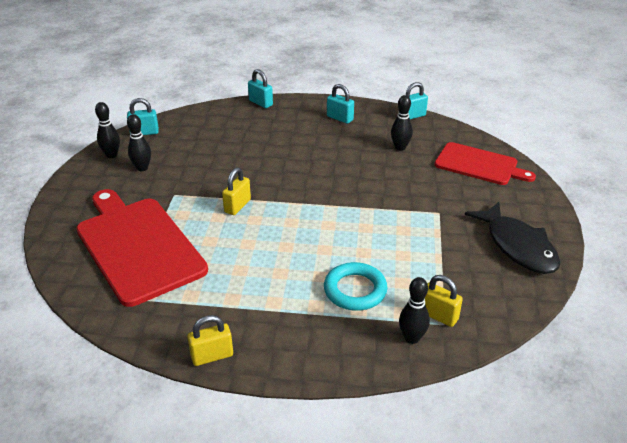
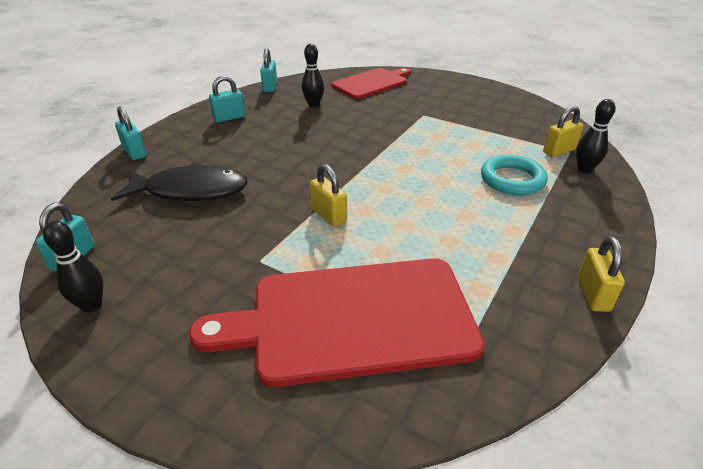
camera: 65 degrees left, 0 degrees up
(142, 168) = (165, 278): black bowling pin -> none
(260, 103) = (134, 152): turquoise padlock -> turquoise padlock turned 75 degrees clockwise
(517, 246) = (486, 99): black fish -> black fish (190, 191)

